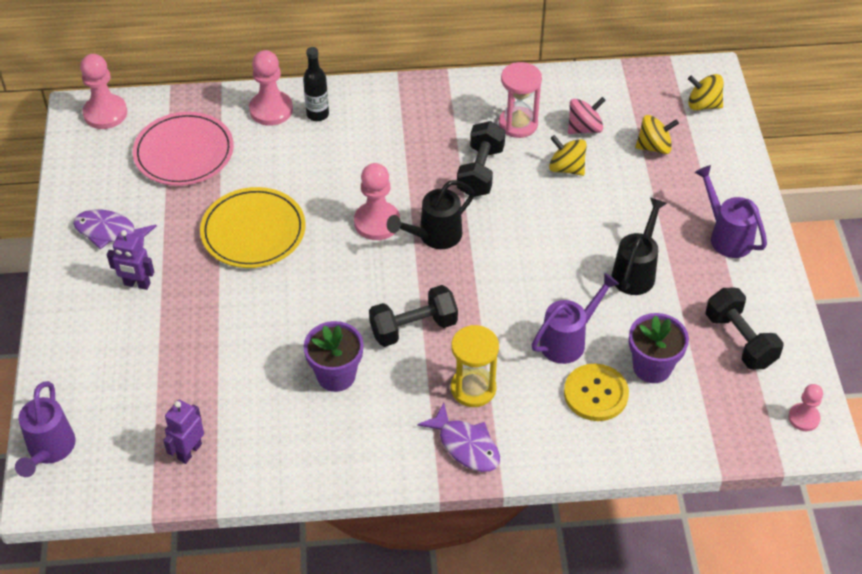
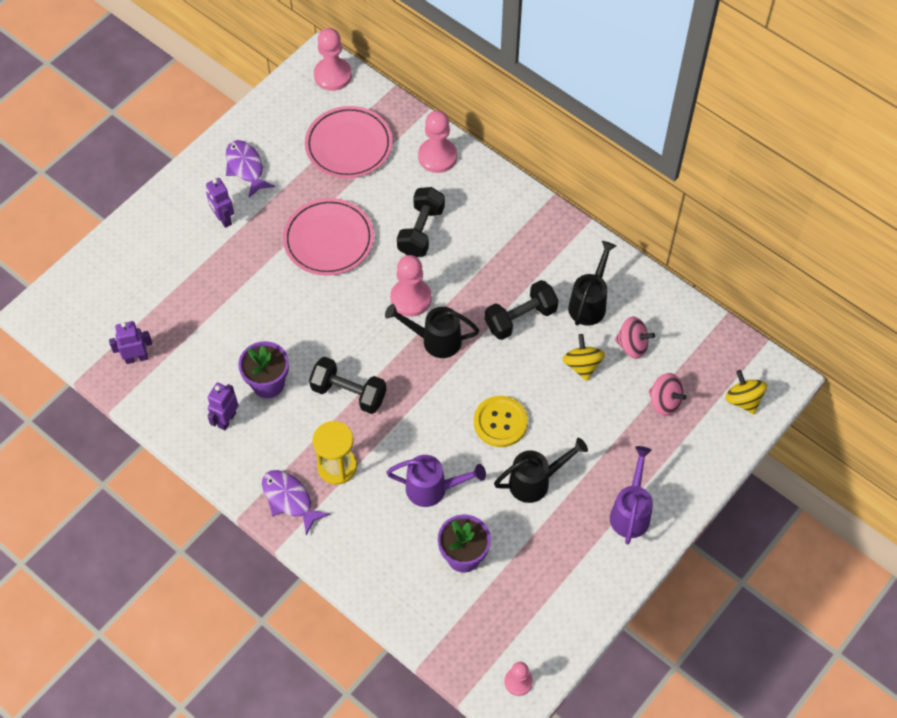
camera: 45 degrees right, 10 degrees up
(49, 450) = (67, 289): purple watering can -> none
(253, 231) = (329, 240): yellow plate -> pink plate
(317, 114) = (463, 185): black bottle -> none
(334, 432) = (226, 420): none -> purple robot
(465, 445) = (289, 499): purple fish -> purple fish turned 135 degrees clockwise
(518, 124) = (589, 303): pink hourglass -> black watering can
(596, 394) = (406, 540): yellow button -> yellow button (500, 422)
(654, 147) = (664, 402): yellow spinning top -> pink spinning top
(740, 340) = (544, 592): black dumbbell -> black dumbbell (421, 231)

